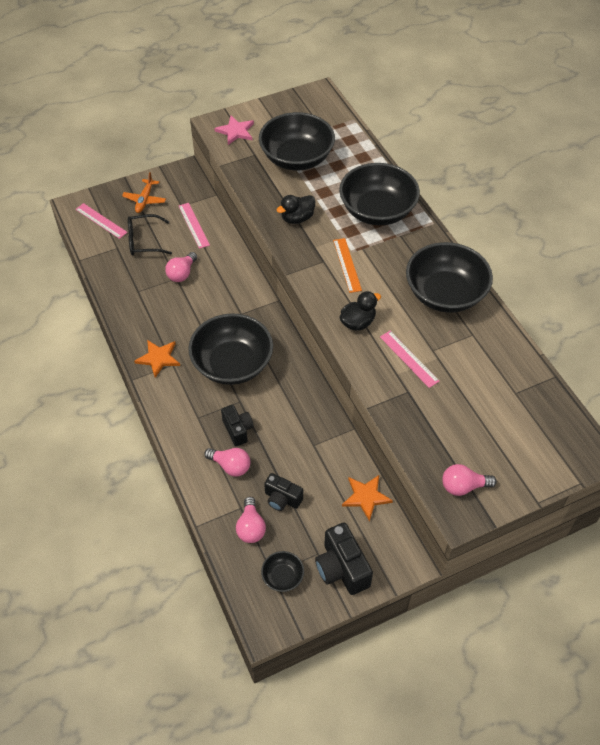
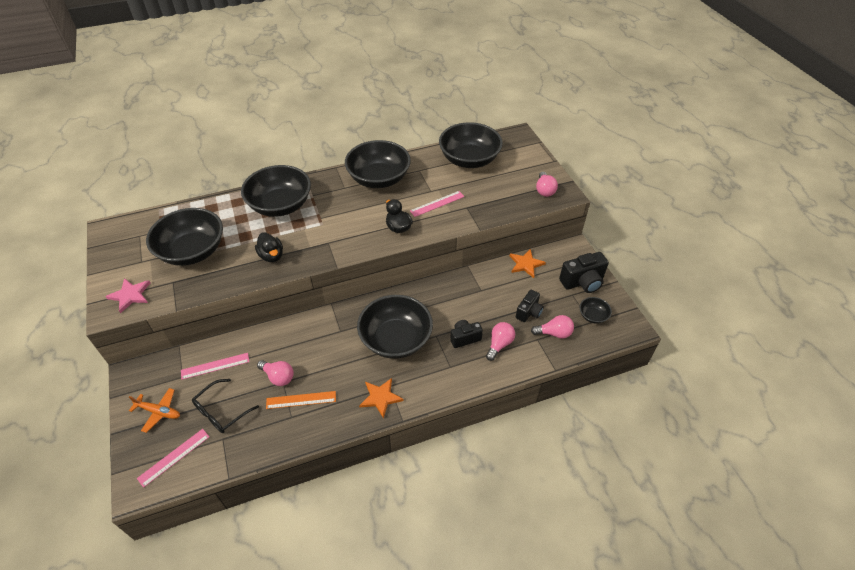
camera: 85 degrees left, 5 degrees down
(144, 241) = (222, 411): black glasses -> black glasses turned 45 degrees clockwise
(347, 265) = (336, 228): orange ruler -> orange ruler (301, 400)
(511, 391) = (469, 159): none -> black bowl

